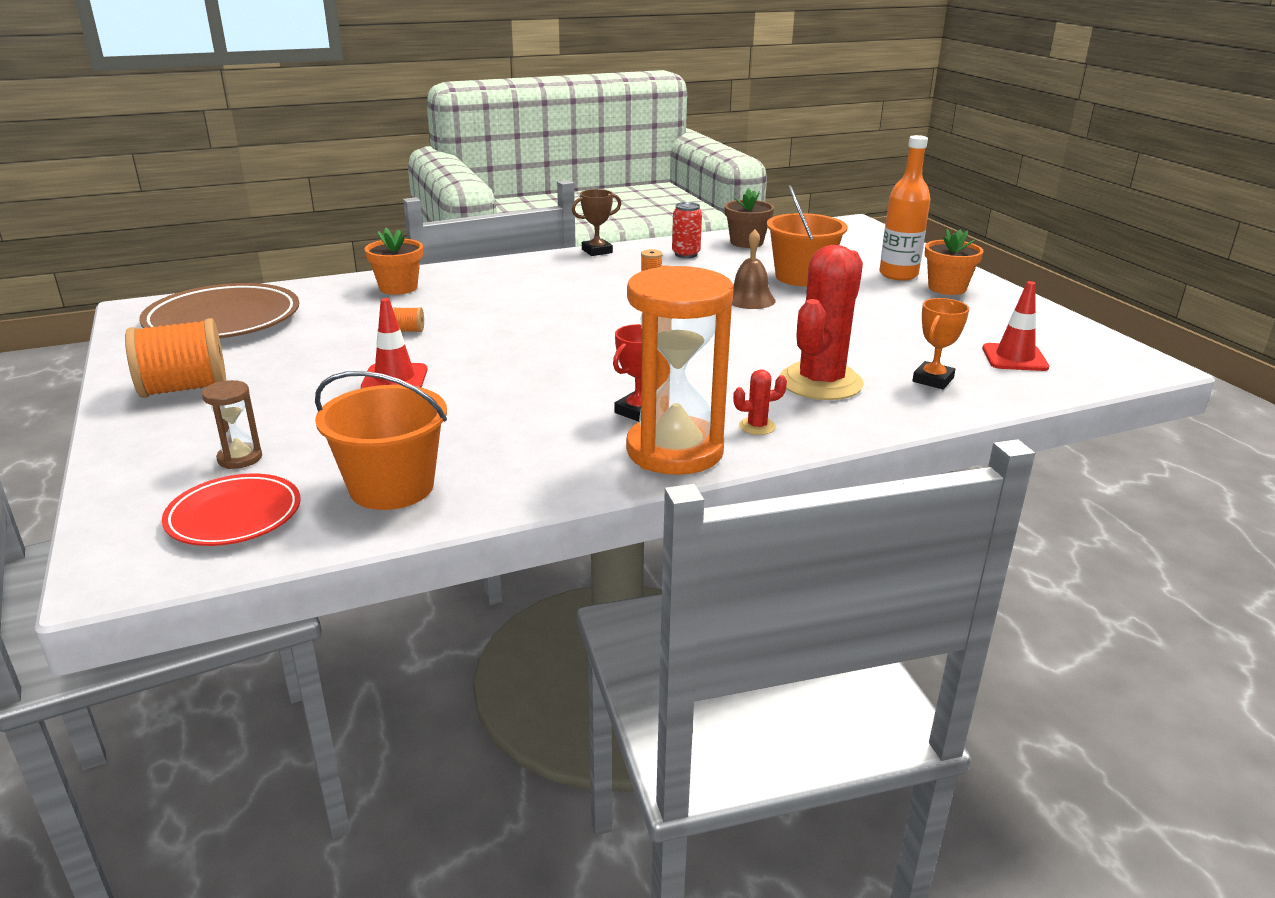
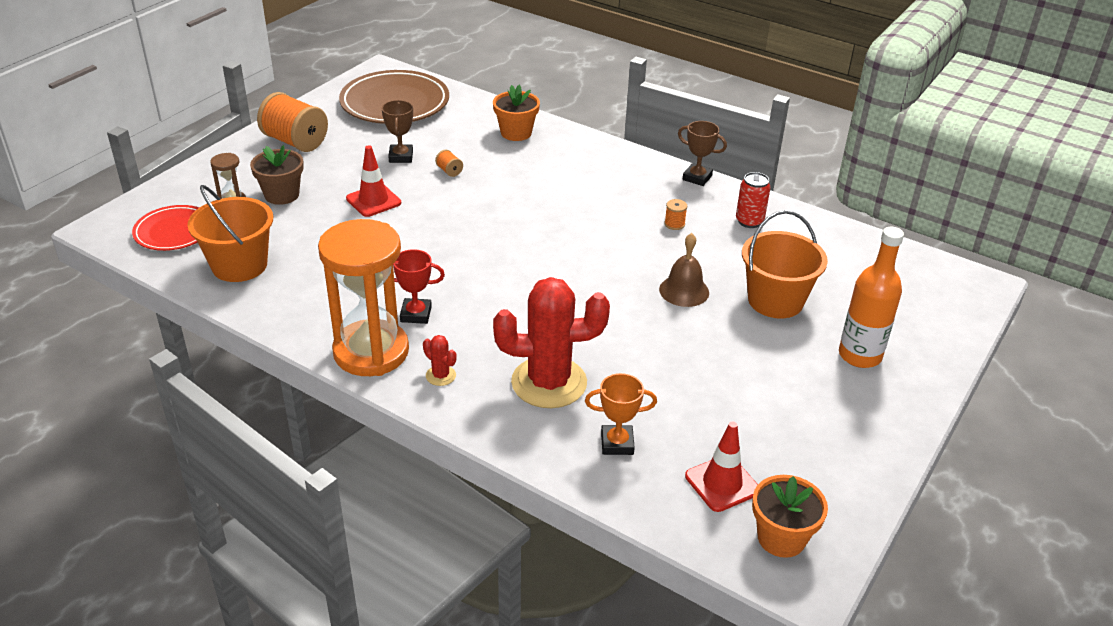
camera: 55 degrees right, 10 degrees up
(335, 344) = (401, 157): none -> brown trophy
(746, 242) = (826, 241): brown flower pot -> brown flower pot (282, 195)
(947, 288) = (861, 397): orange flower pot -> orange flower pot (781, 538)

